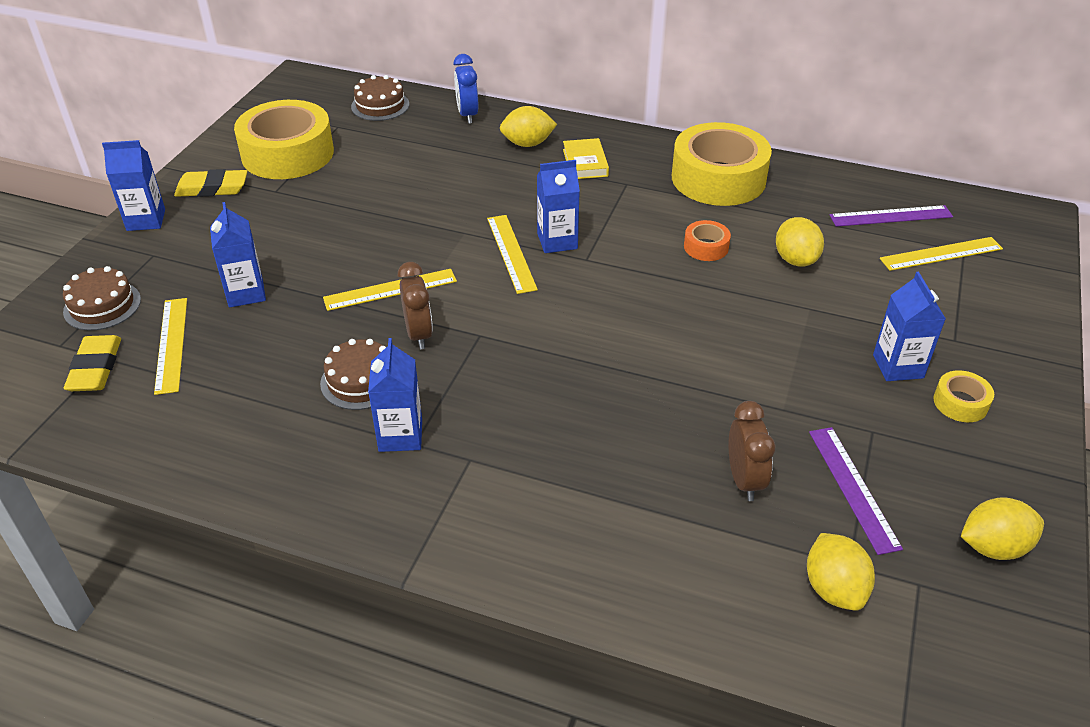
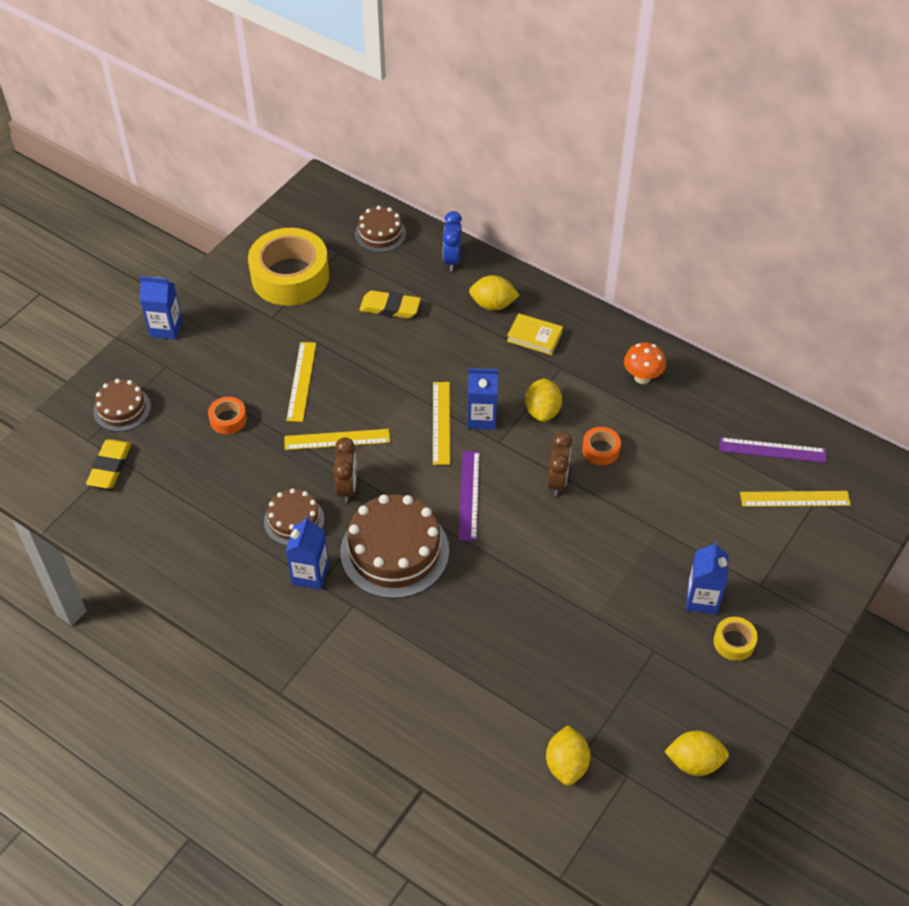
camera: 15 degrees right, 10 degrees up
(172, 344) = (166, 457): yellow ruler -> yellow ruler (301, 381)
(212, 188) = (222, 304): yellow eraser -> yellow eraser (390, 308)
(246, 293) = (228, 419): blue carton -> orange tape
(503, 389) = (394, 551): none -> brown cake
(585, 163) = (534, 337): yellow book -> yellow book turned 75 degrees counterclockwise
(718, 178) = (642, 377): yellow tape -> orange mushroom
(744, 480) = (541, 668): brown clock -> brown clock (557, 481)
(795, 260) = (669, 479): yellow lemon -> yellow lemon (542, 411)
(853, 488) = (616, 693): purple ruler -> purple ruler (469, 495)

